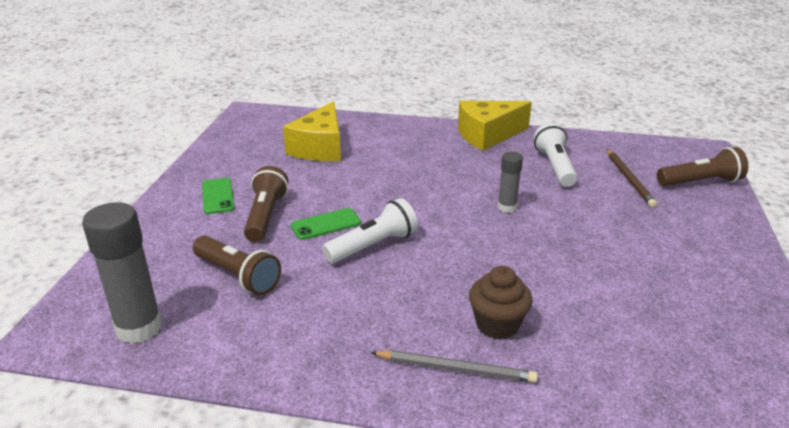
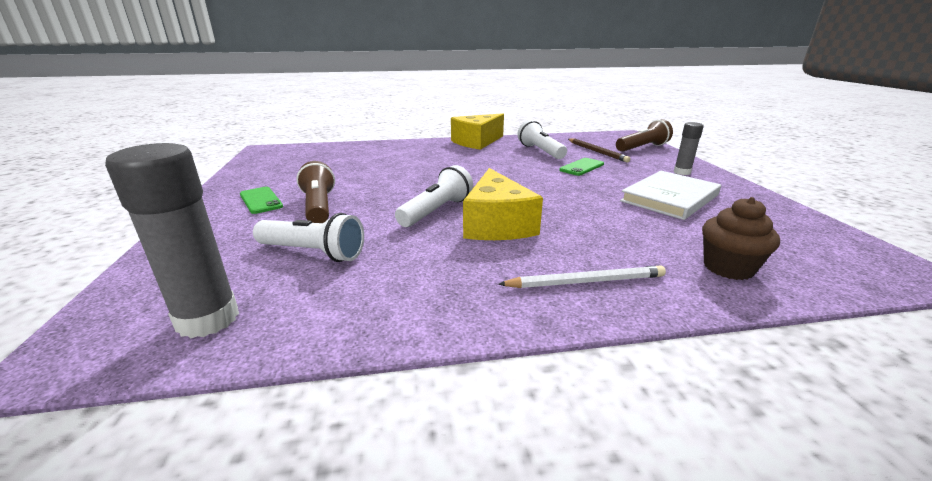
camera: 20 degrees left, 5 degrees down
(238, 276) = (313, 252): brown flashlight -> white flashlight
(320, 148) = (345, 161): yellow cheese -> yellow cheese (497, 224)
(326, 224) = (382, 204): green phone -> green phone (582, 167)
(456, 369) = (585, 281): grey pencil -> white pencil
(497, 325) = (590, 243): brown cupcake -> brown cupcake (728, 268)
(507, 207) = (527, 175): grey glue stick -> grey glue stick (682, 172)
(649, 280) = (670, 198): none -> white book

